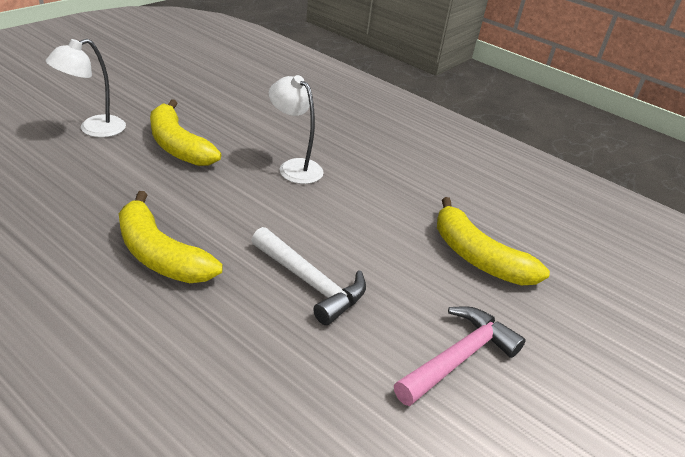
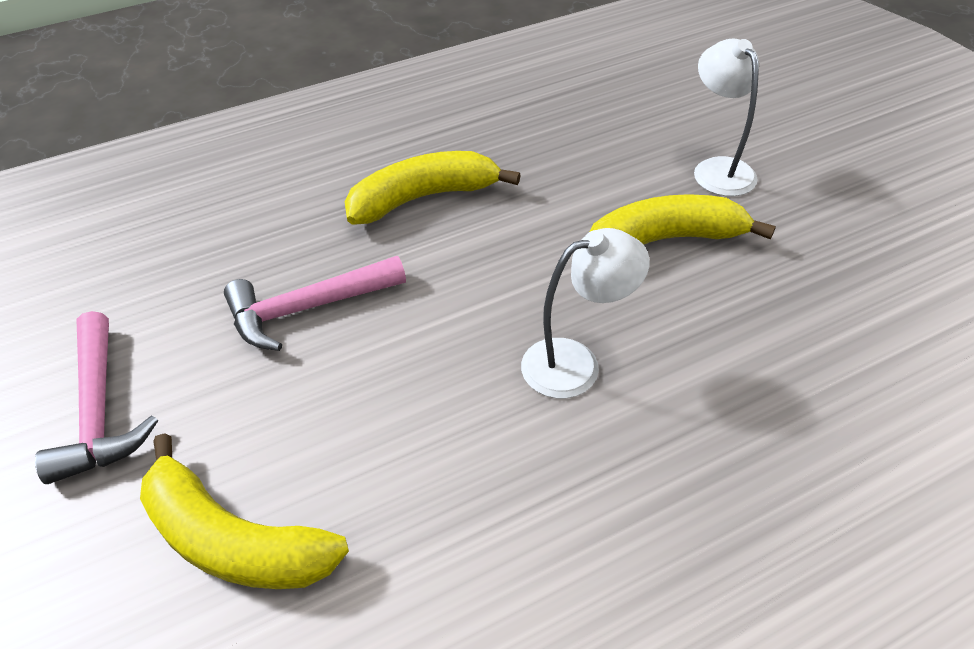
camera: 120 degrees right, 10 degrees up
(310, 283) = (307, 308): white hammer -> pink hammer
(477, 257) = (234, 540): yellow banana -> yellow banana turned 135 degrees counterclockwise

